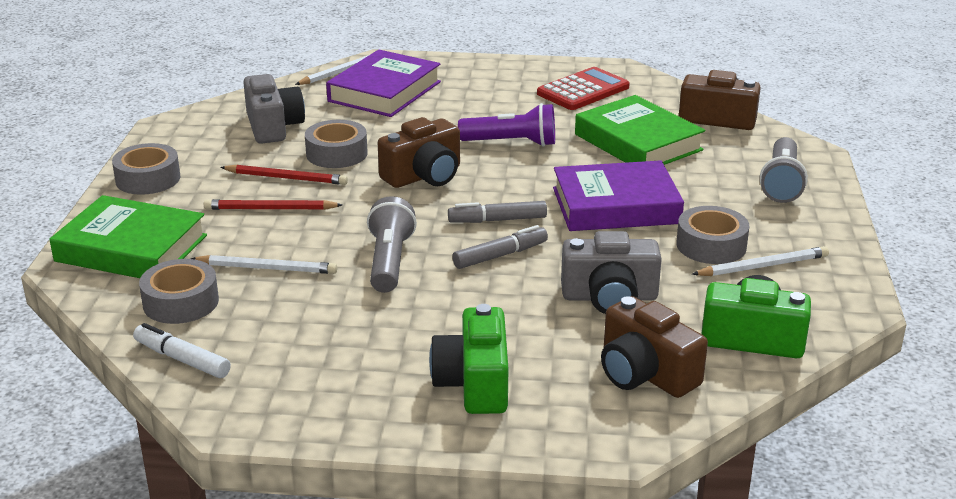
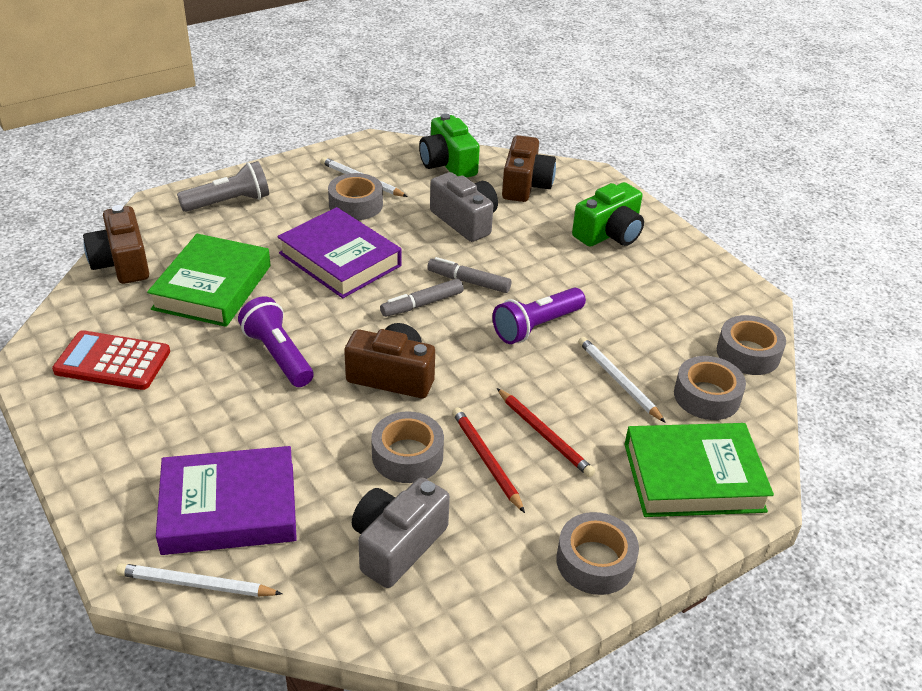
camera: 130 degrees left, 10 degrees up
(131, 248) = (693, 477): green book -> green book turned 75 degrees counterclockwise
(182, 359) = (748, 353): white marker -> grey tape
(389, 261) = (536, 326): grey flashlight -> purple flashlight
(497, 220) = (422, 304): grey marker -> grey marker turned 105 degrees clockwise

